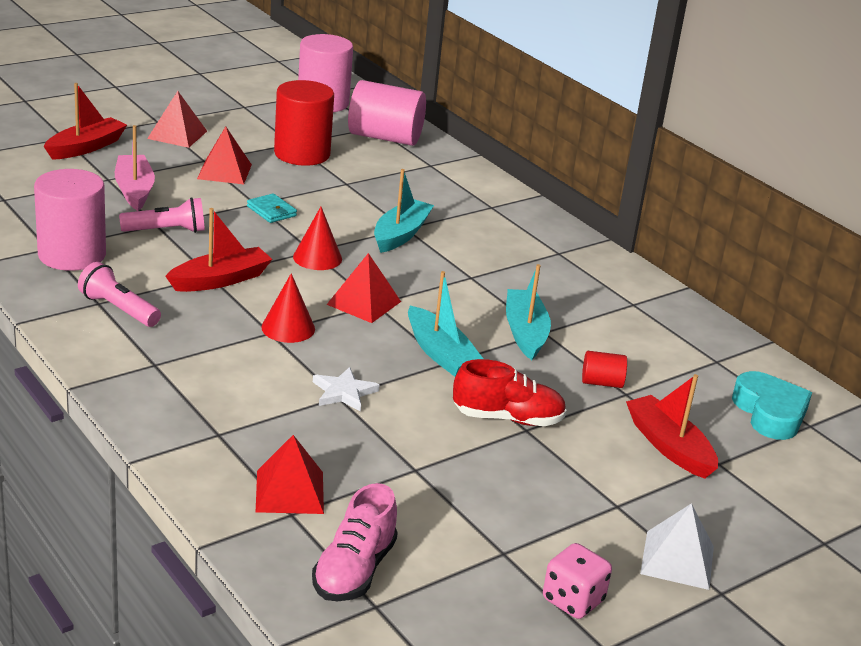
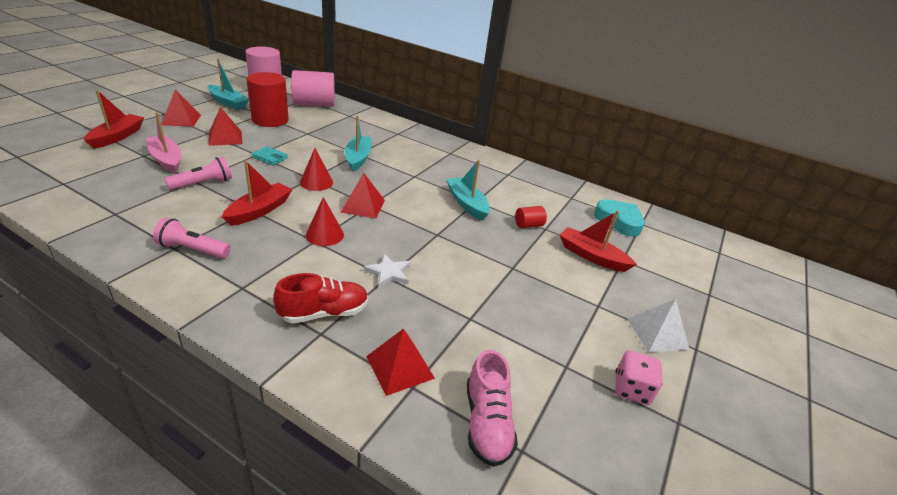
camera: 25 degrees left, 5 degrees up
(72, 255) = (137, 215): pink cylinder -> none
(440, 353) = (430, 229): turquoise boat -> turquoise boat (228, 103)
(508, 418) = (497, 263): red shoe -> red shoe (324, 313)

